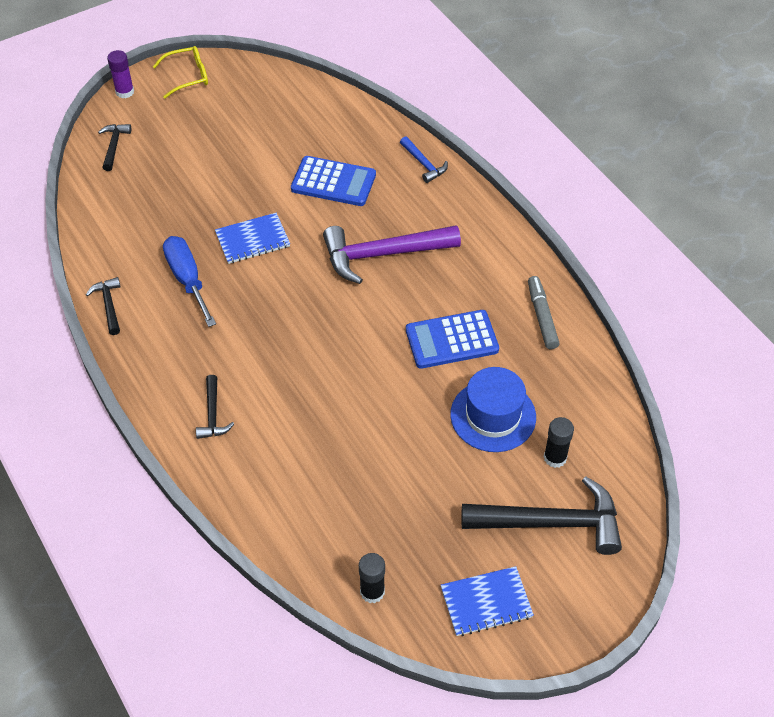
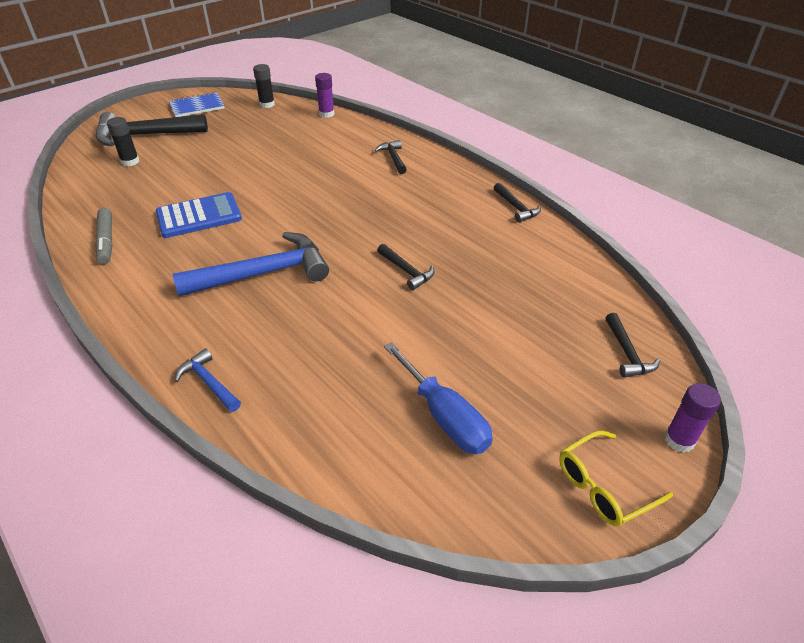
camera: 170 degrees right, 10 degrees down
(187, 279) = (456, 232): blue screwdriver -> blue screwdriver (444, 416)
(252, 240) = (406, 271): blue notebook -> black hammer
(281, 545) = (326, 114): none -> purple glue stick
(333, 182) = (329, 343): blue calculator -> none
(383, 254) = (263, 273): purple hammer -> blue hammer
(493, 416) = (172, 177): blue hat -> none

